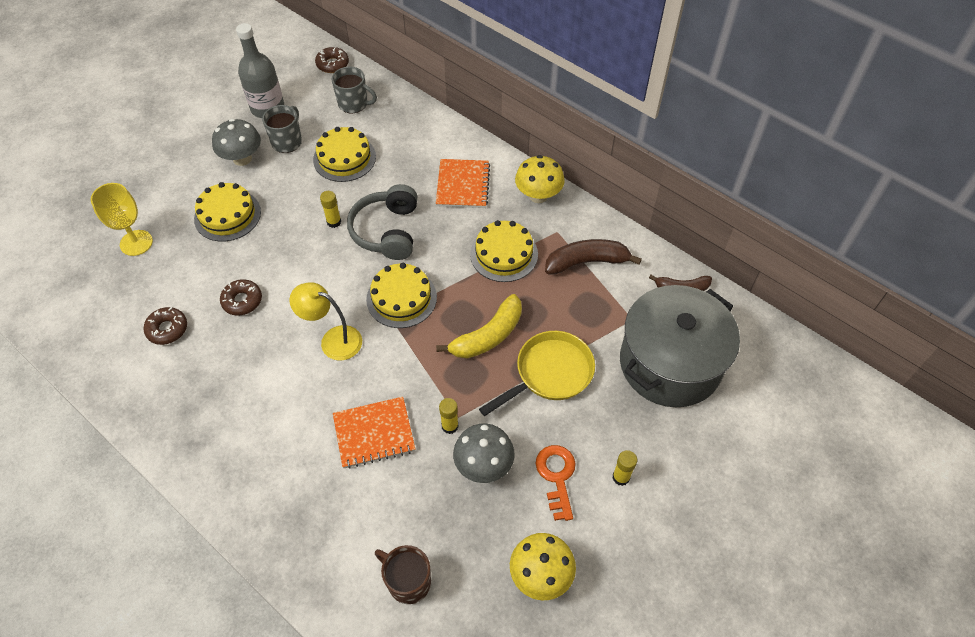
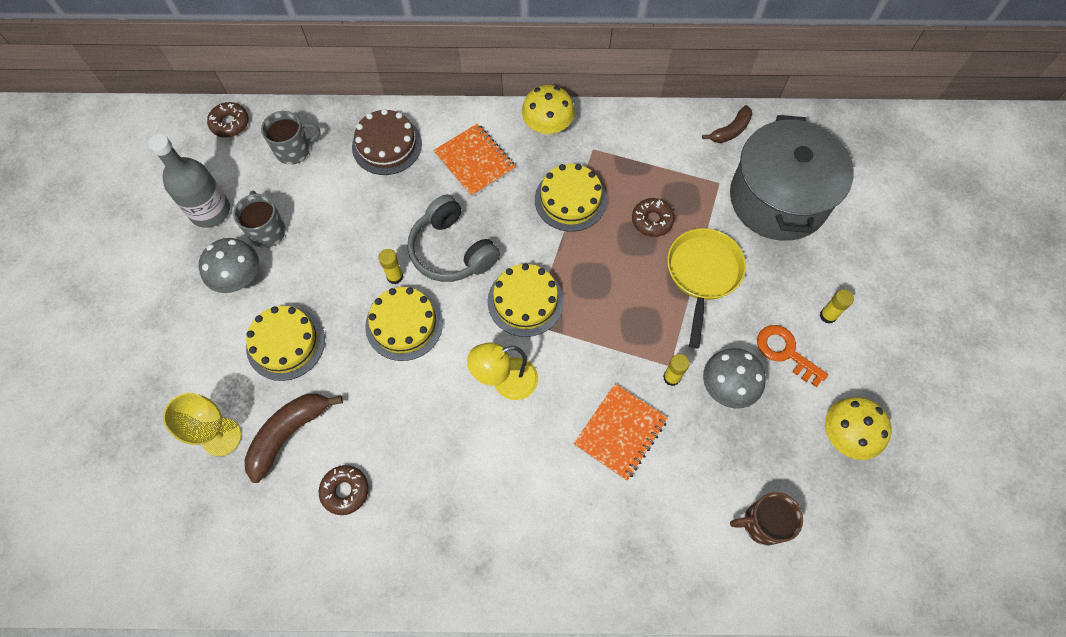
camera: 40 degrees left, 10 degrees up
(242, 301) = (387, 411): brown donut -> brown donut (652, 220)
(344, 158) = (341, 209): yellow cake -> yellow cake (404, 324)
(415, 137) = (387, 145): none -> brown cake
(488, 336) = (627, 280): yellow banana -> none
(587, 262) = (641, 159): brown banana -> brown banana (289, 434)

